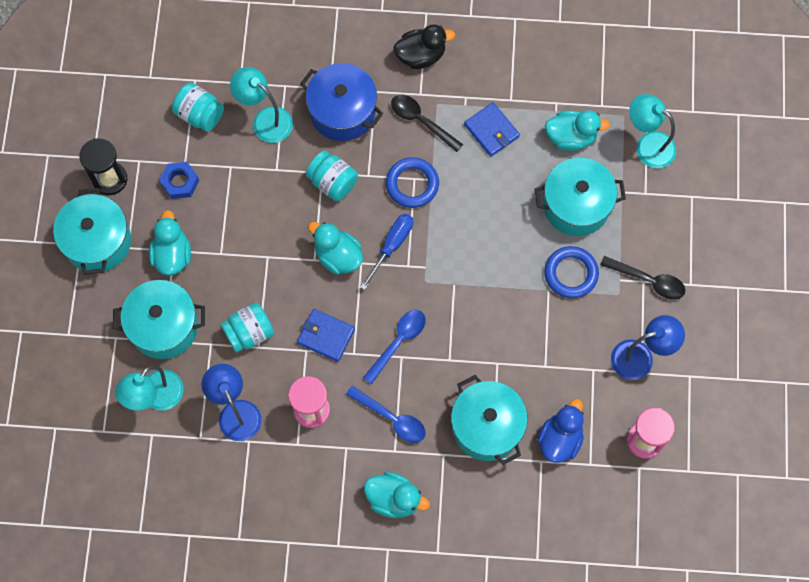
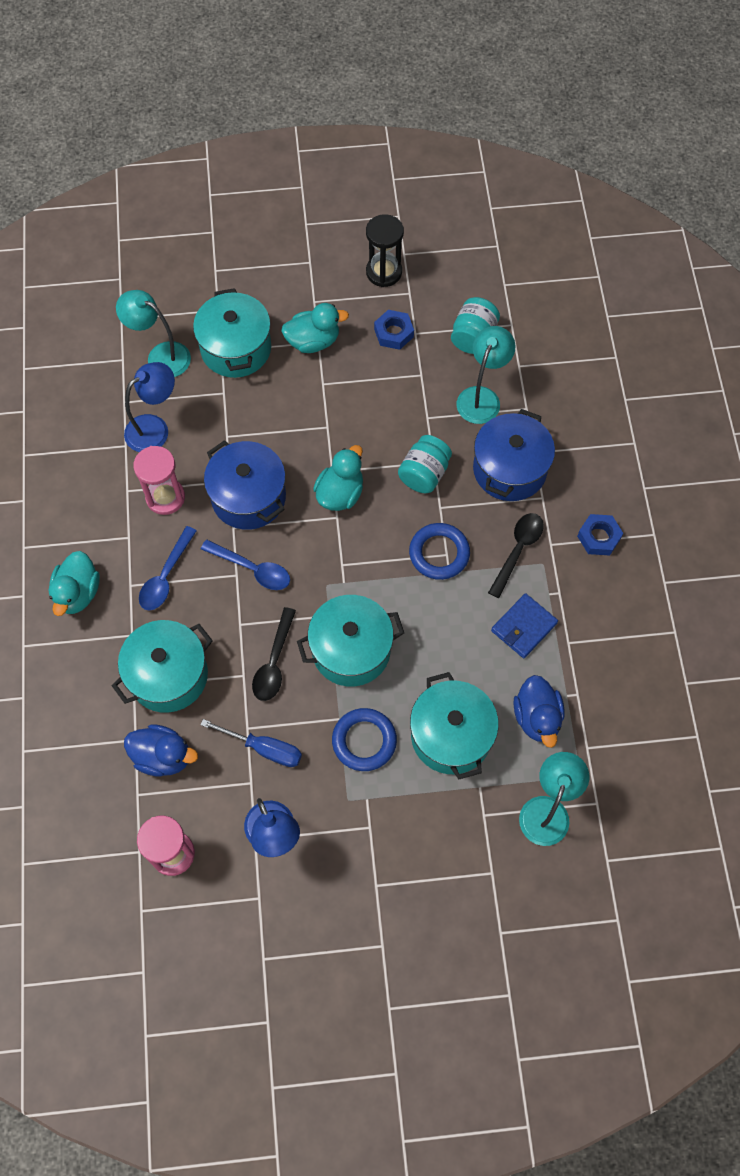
camera: 80 degrees right, 5 degrees down
(97, 241) = (315, 275): turquoise pot -> turquoise pot (351, 650)
(249, 333) = (241, 425): turquoise jar -> none
(326, 336) = (248, 497): blue wallet -> blue pot
(392, 246) = (362, 544): blue screwdriver -> blue screwdriver (264, 748)
(421, 55) = (598, 537): black duck -> blue nut
(571, 137) = (537, 717): turquoise duck -> blue duck
(648, 280) = (371, 833): black spoon -> black spoon (274, 662)

